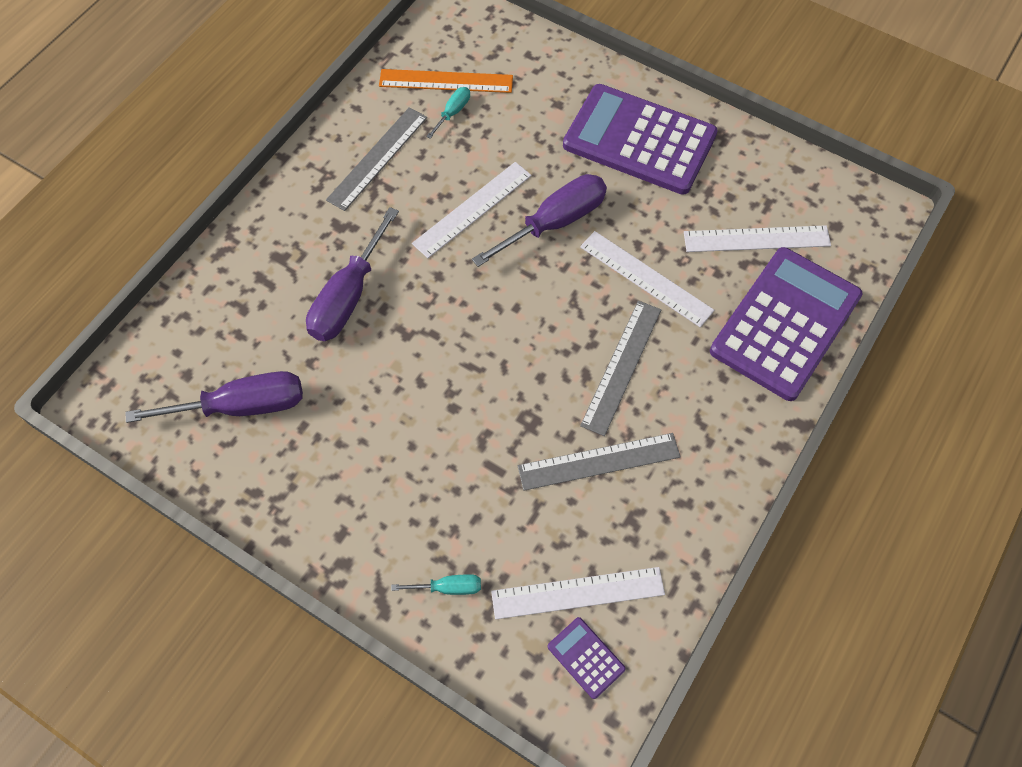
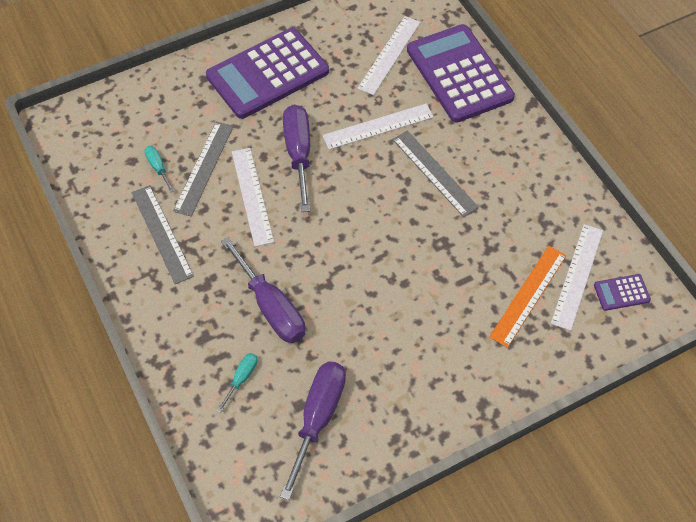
camera: 60 degrees left, 5 degrees down
(446, 81) = (126, 158): orange ruler -> orange ruler (528, 295)
(448, 587) = (534, 347): turquoise screwdriver -> turquoise screwdriver (241, 378)
(599, 461) = (494, 219): grey ruler -> grey ruler (204, 168)

